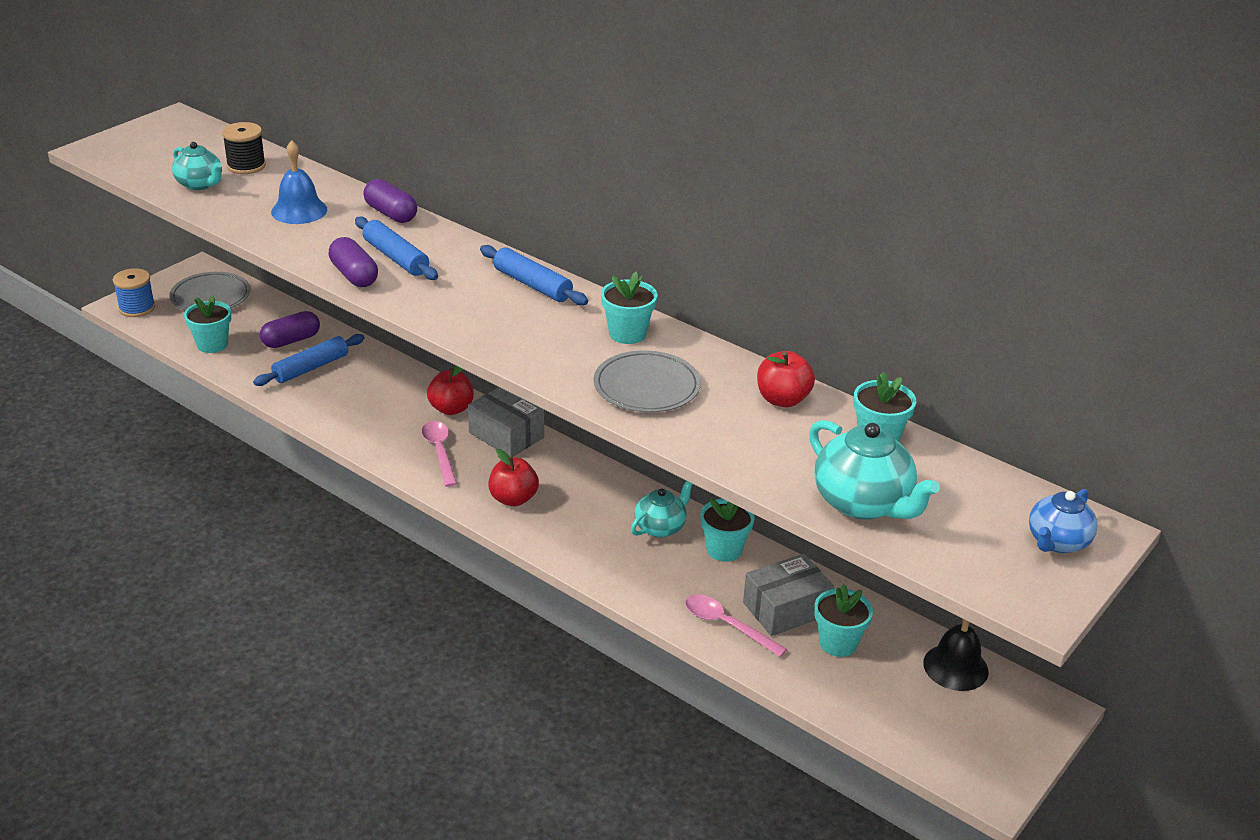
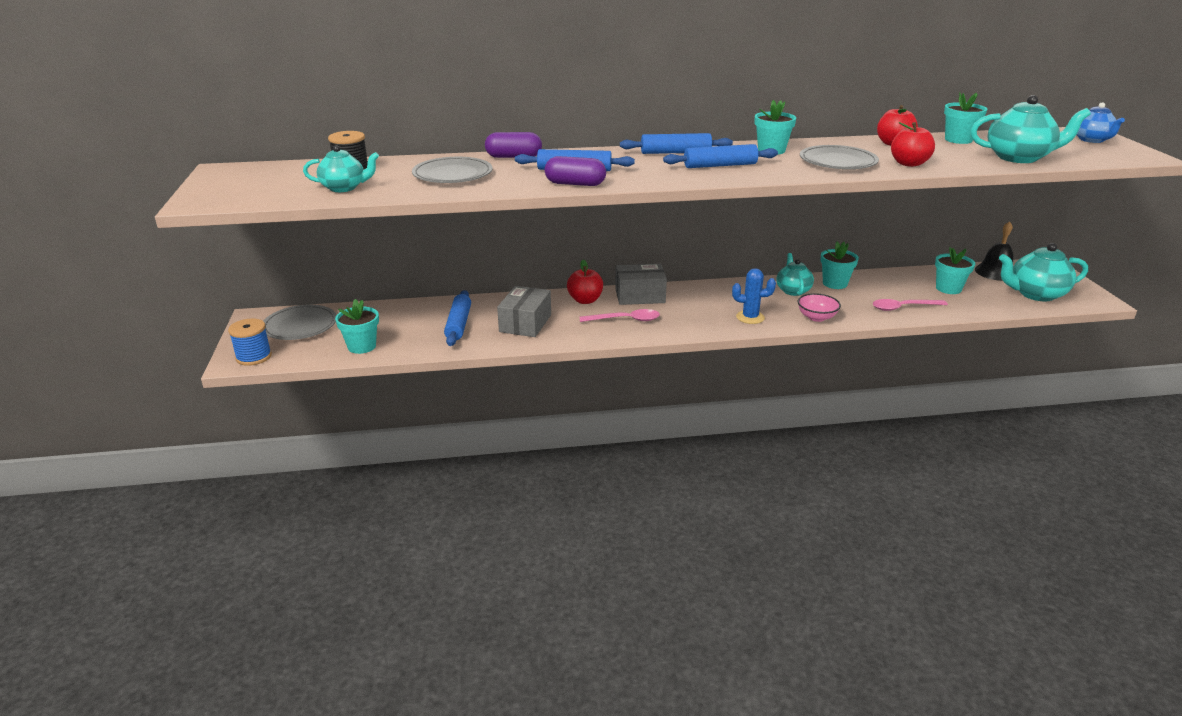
camera: 45 degrees left, 5 degrees down
(291, 340) = (413, 319): purple capsule -> none
(299, 210) = (452, 174): blue bell -> grey plate
(440, 452) = (625, 320): pink spoon -> pink spoon turned 150 degrees clockwise
(513, 499) = (708, 317): red apple -> red apple (909, 163)
(524, 324) = (720, 165): none -> blue rolling pin
(549, 526) = (750, 317): none -> blue cactus
(611, 571) = (816, 317): none -> pink bowl
(786, 609) = (905, 289): grey box -> grey box (525, 323)
(929, 724) = (1035, 294): none -> turquoise teapot

